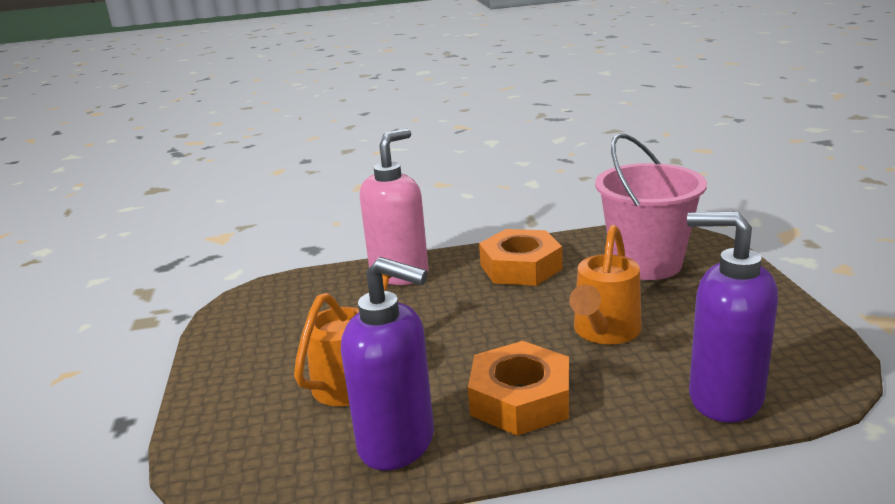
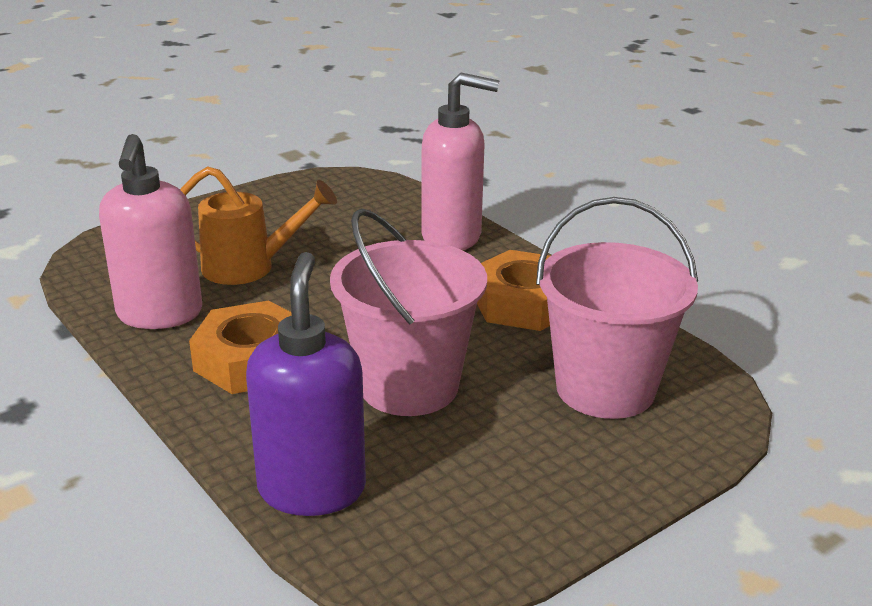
camera: 60 degrees right, 5 degrees up
(398, 443) = (159, 315): purple soap dispenser -> pink soap dispenser
(604, 332) = (409, 386): orange watering can -> pink bucket

